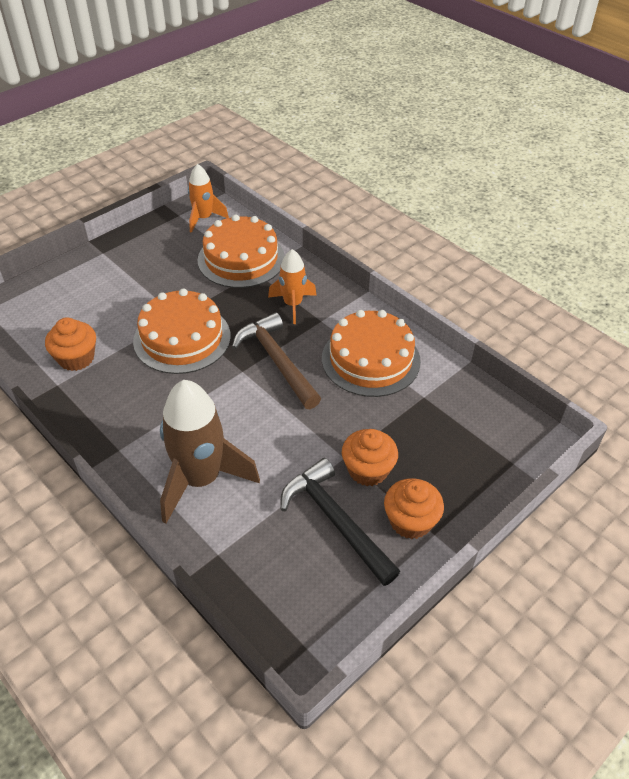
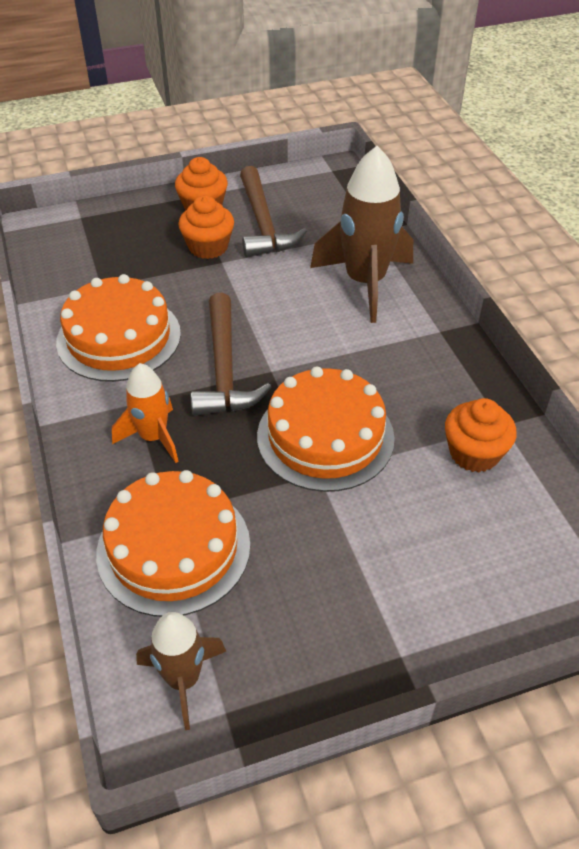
camera: 155 degrees left, 0 degrees up
(204, 218) = (183, 679): orange rocket -> brown rocket
(335, 521) = (263, 224): black hammer -> brown hammer

